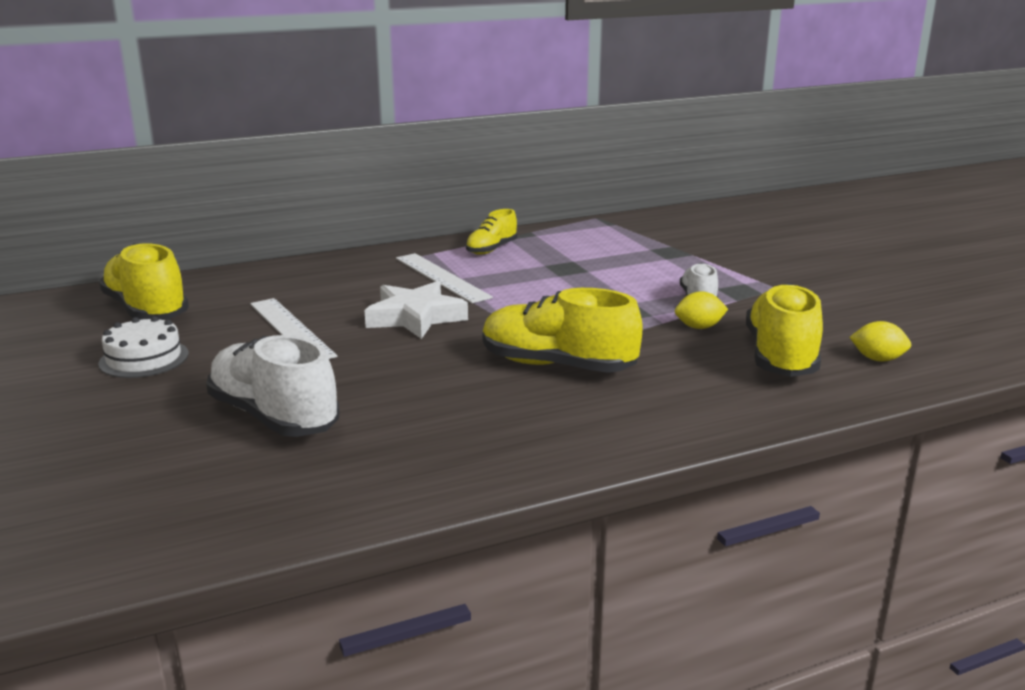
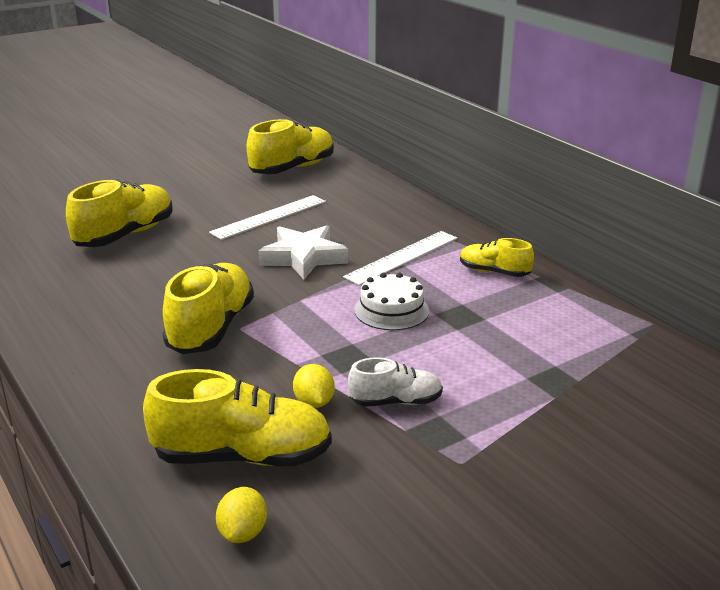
camera: 80 degrees right, 5 degrees up
(144, 358) = (213, 184): white cake -> white cake (391, 310)
(274, 417) = (125, 235): white shoe -> yellow shoe

